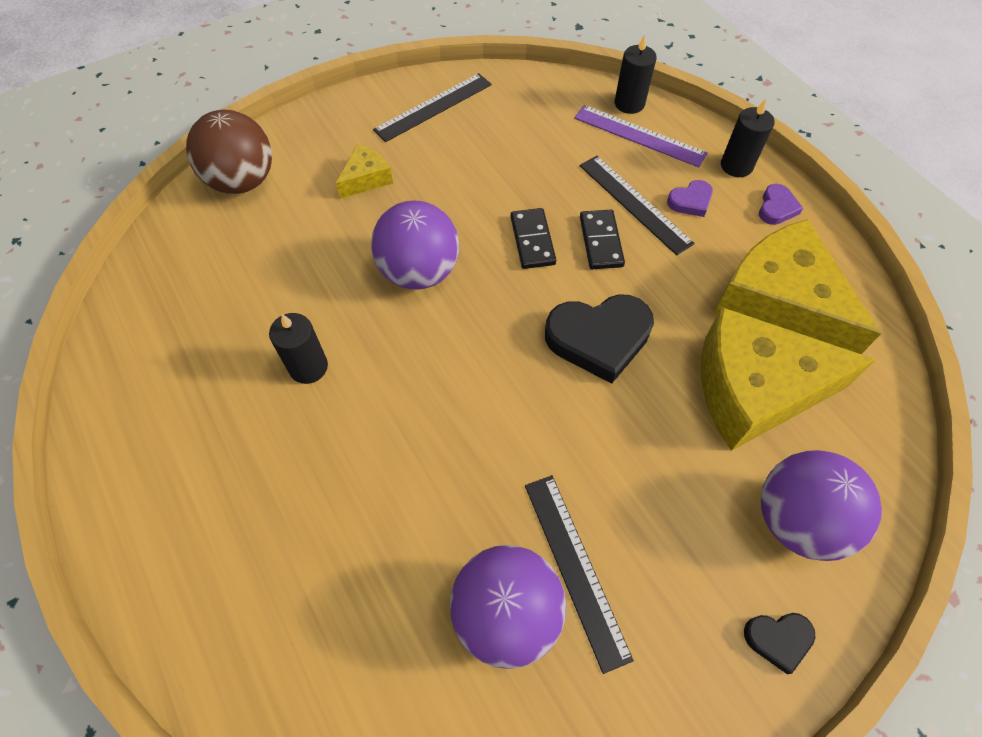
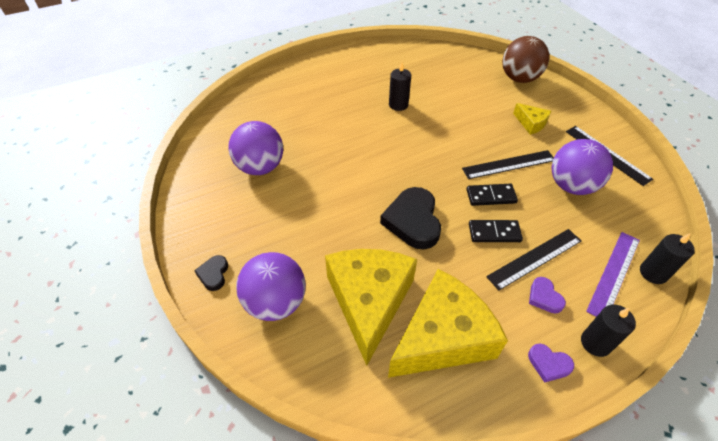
camera: 95 degrees right, 10 degrees down
(419, 272) = (461, 144): purple ball -> purple ball (571, 186)
(576, 567) = (275, 194): black ruler -> black ruler (509, 164)

